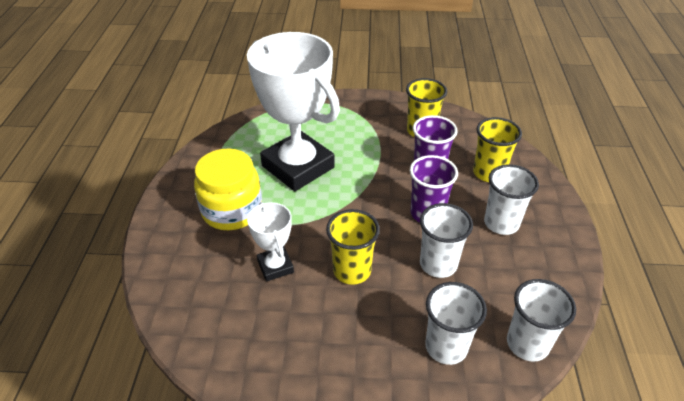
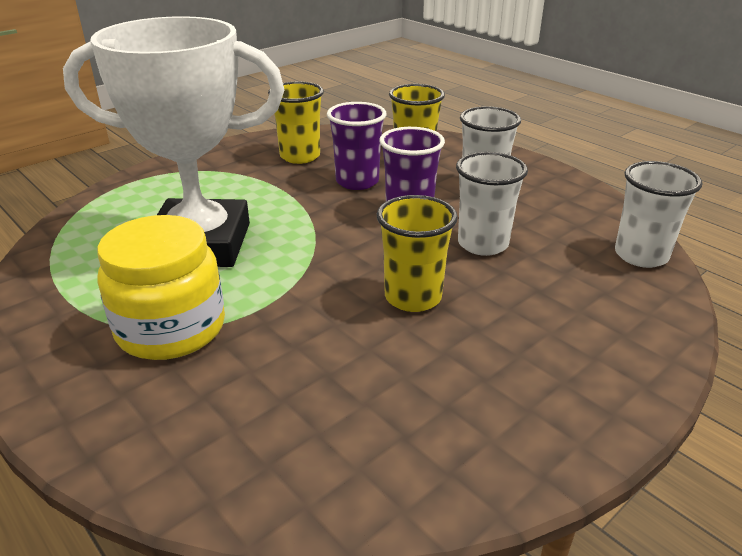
camera: 45 degrees left, 10 degrees down
(275, 266) = (320, 347): white trophy -> none
(446, 347) = (593, 299): white cup -> none

